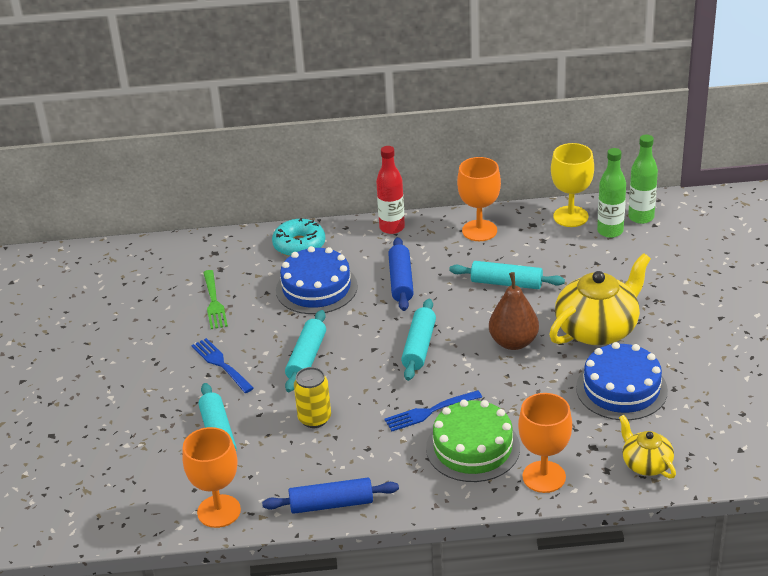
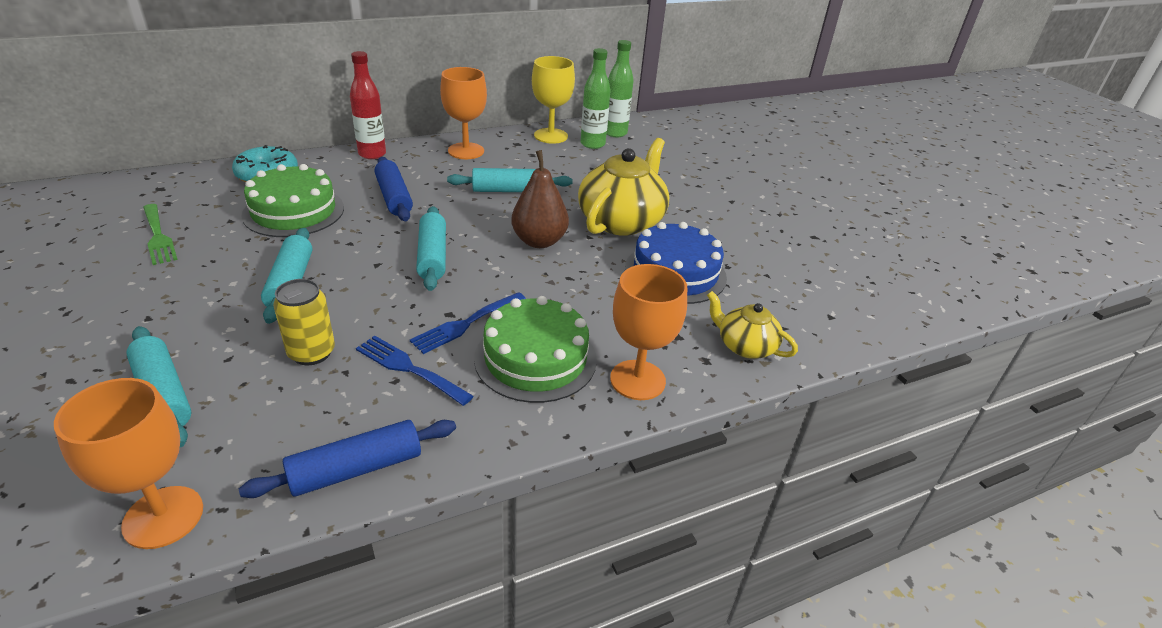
camera: 25 degrees left, 0 degrees up
(221, 364) = (167, 303): blue fork -> blue fork (409, 368)
(316, 288) = (294, 211): blue cake -> green cake

